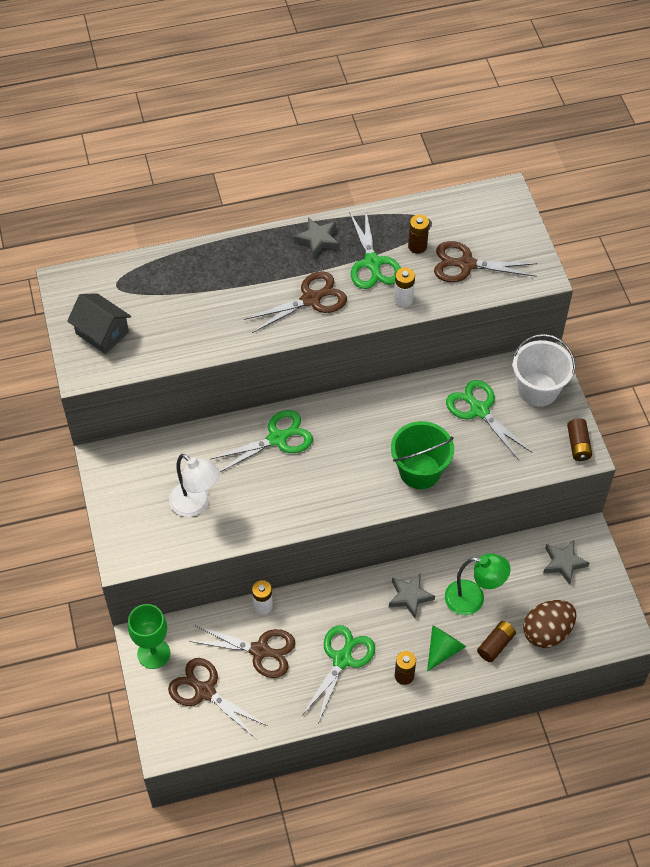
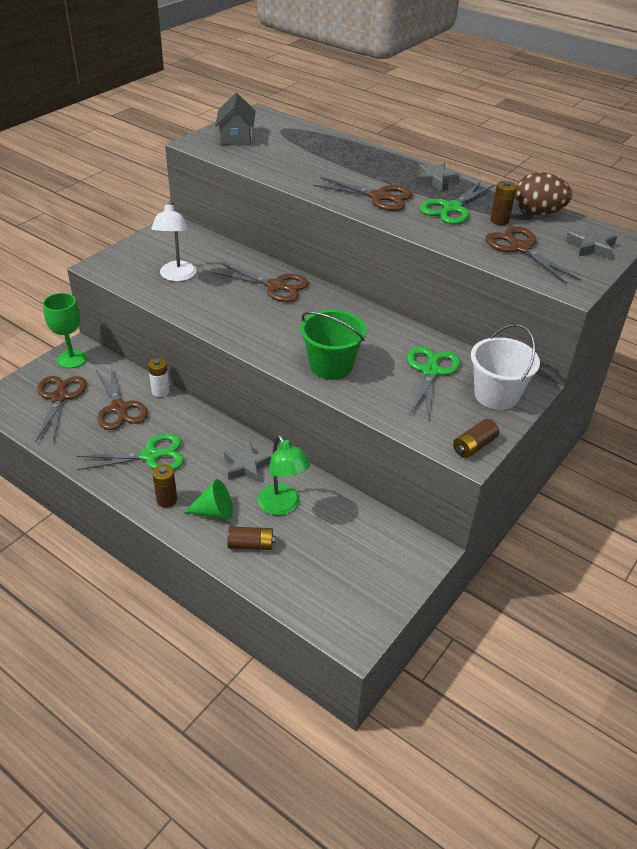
camera: 50 degrees right, 15 degrees down
(278, 438) = (276, 286): green scissors -> brown scissors
(403, 299) = (440, 233): white battery -> none
(547, 632) = (298, 575): brown egg -> brown egg (537, 213)
(563, 563) = (381, 549): grey star -> grey star (591, 247)

